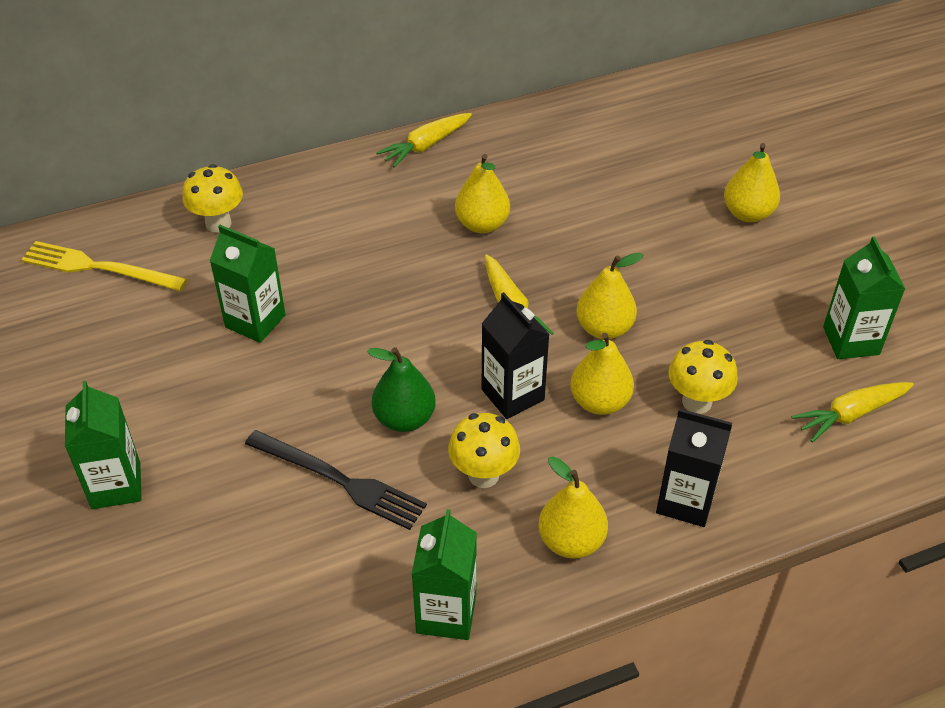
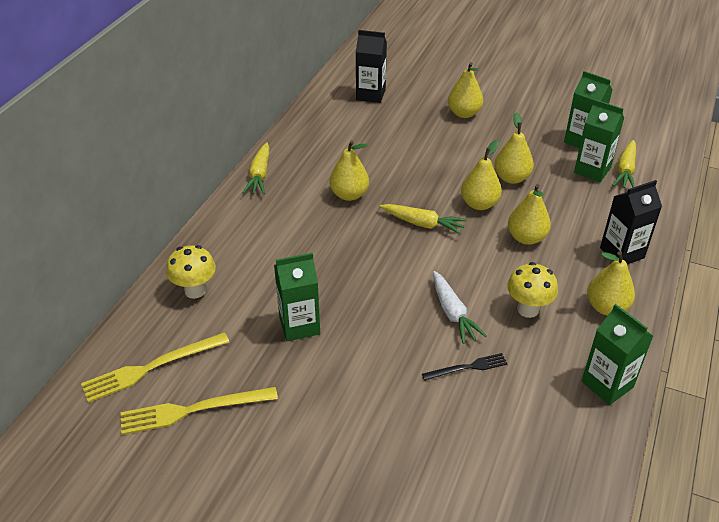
camera: 45 degrees left, 5 degrees down
(79, 329) = (193, 410): none -> yellow fork
(116, 485) = (353, 473): green carton -> green carton (592, 170)
(340, 480) = (467, 367): black fork -> black fork, size x0.59
(404, 418) = (453, 313): green pear -> white carrot
(512, 394) = (485, 263): black carton -> black carton (370, 95)
(688, 325) = (511, 178): none -> yellow pear
(697, 402) = (564, 208): yellow mushroom -> none

